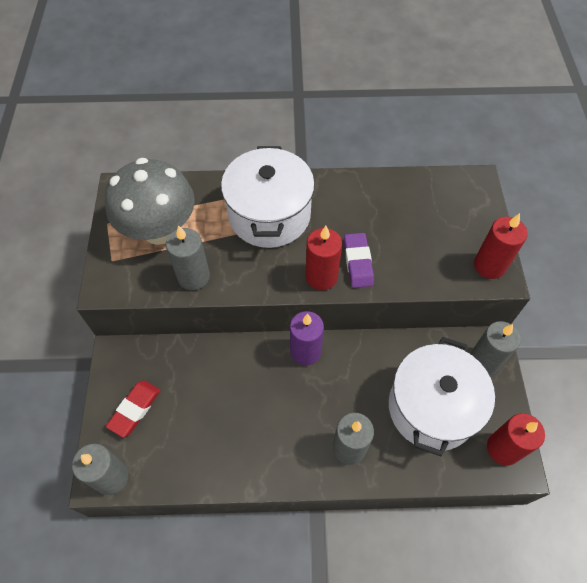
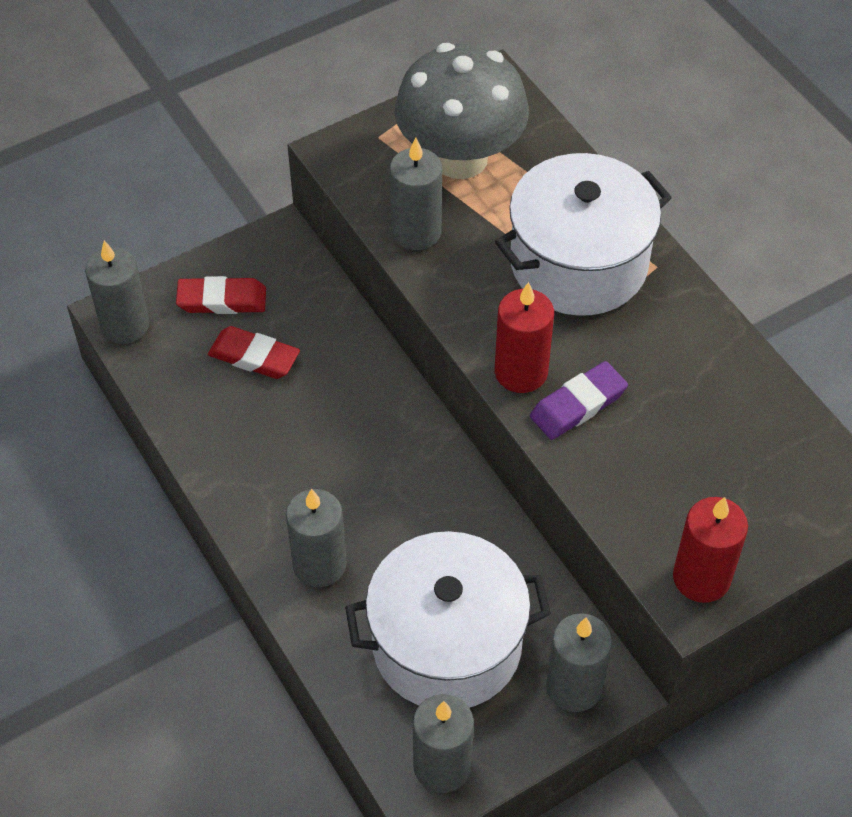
camera: 60 degrees right, 5 degrees down
(188, 411) = (254, 356): none -> red eraser
(305, 351) = (429, 445): purple candle -> none
(503, 448) = (442, 766): red candle -> grey candle

